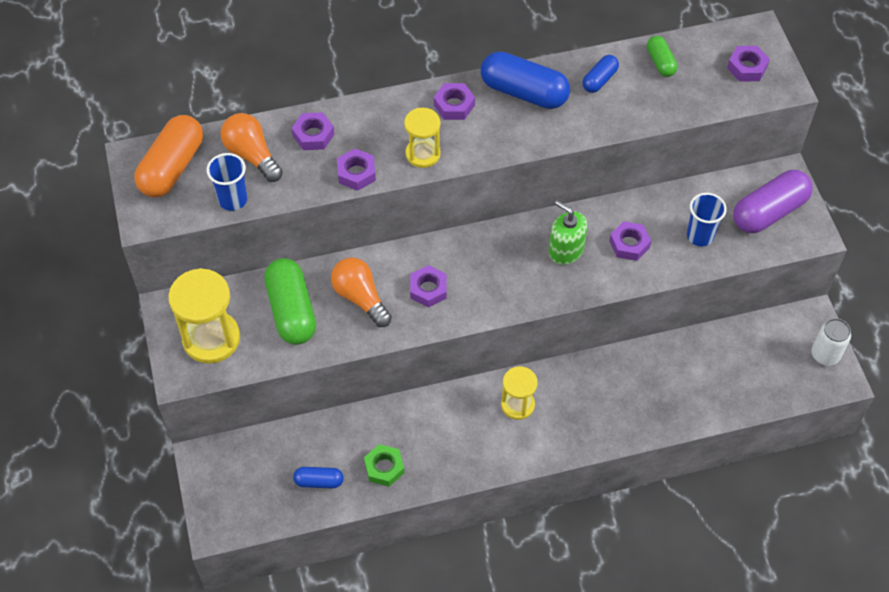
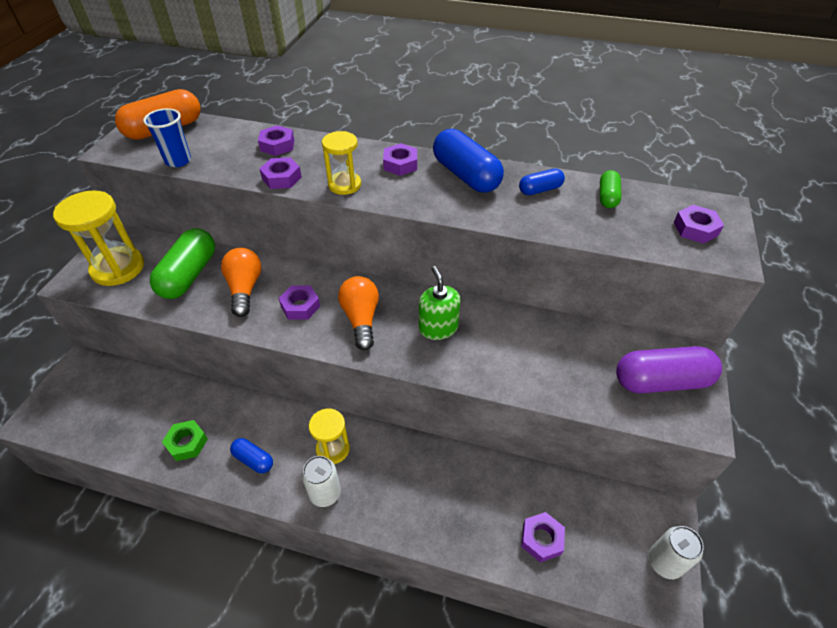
camera: 30 degrees right, 10 degrees down
(252, 155) = (223, 141): orange light bulb -> orange light bulb (361, 319)
(319, 481) = (132, 426): blue capsule -> blue capsule (253, 460)
(539, 442) = (325, 493): none -> white can
(629, 244) = (500, 348): purple nut -> purple nut (541, 539)
(700, 236) = (574, 371): blue cup -> none

